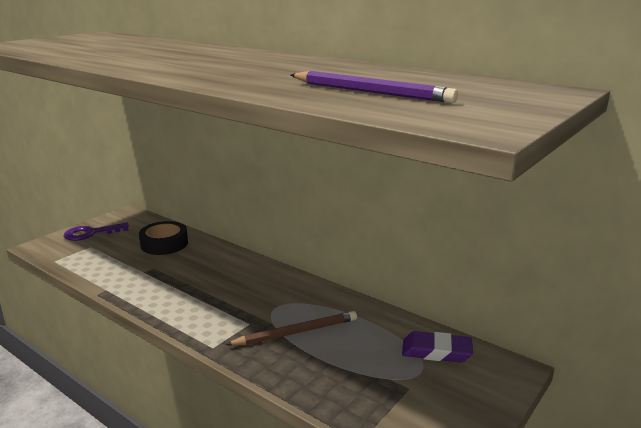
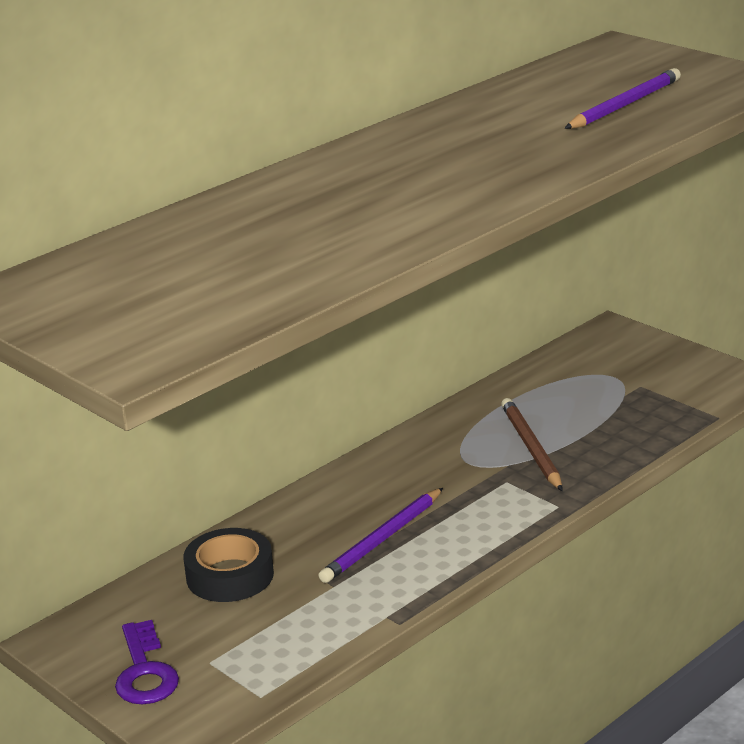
camera: 80 degrees left, 5 degrees up
(187, 283) = (382, 539): none -> purple pencil
(436, 351) = (579, 364): purple eraser -> none

